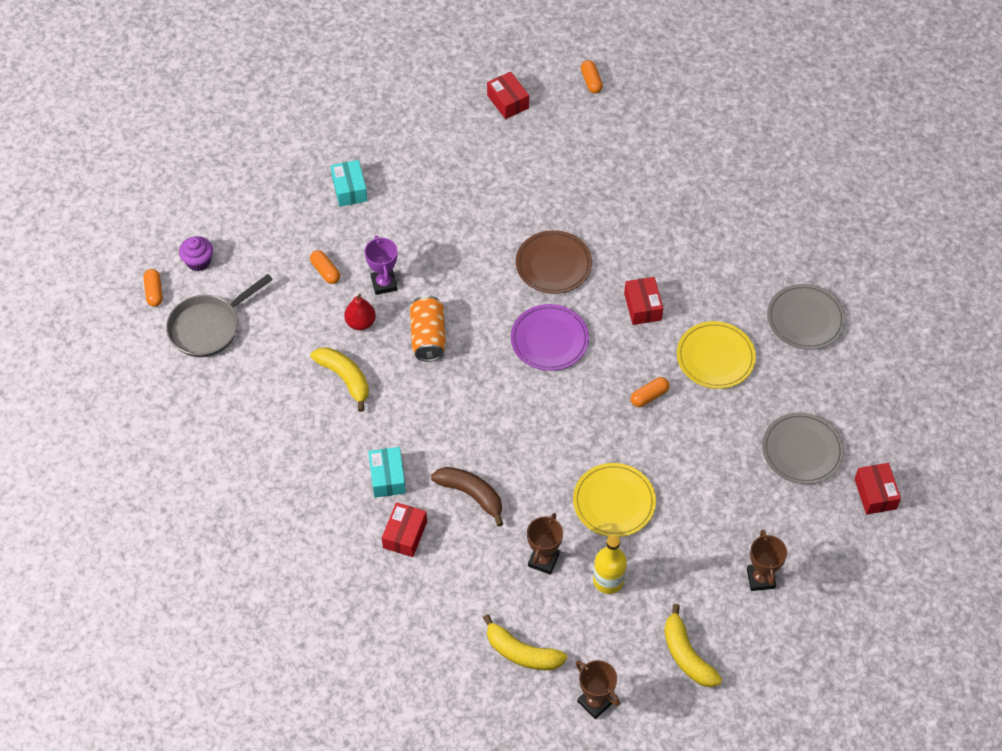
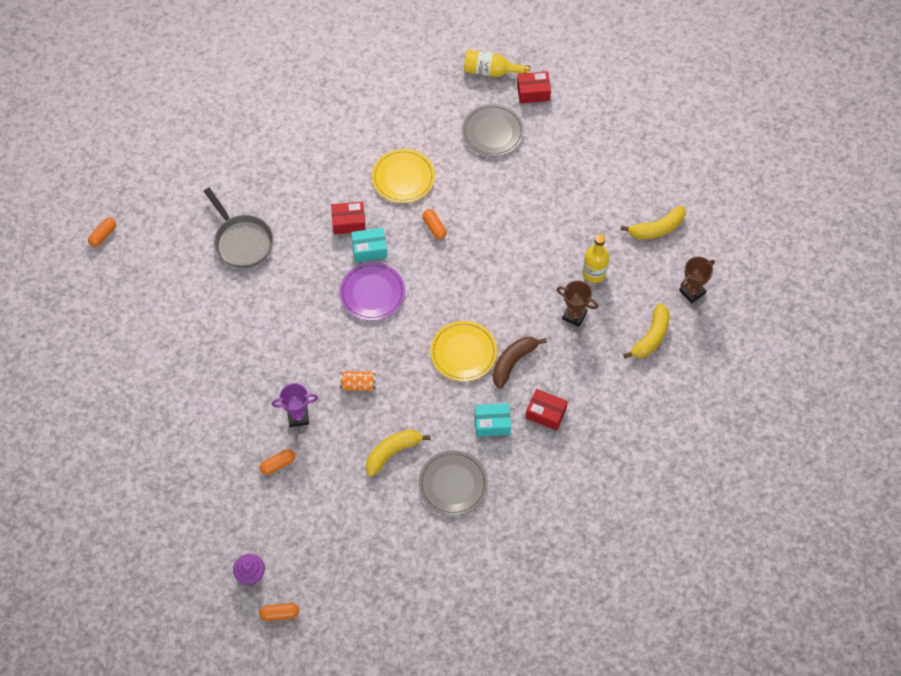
camera: 85 degrees left, 5 degrees up
(208, 327) = (325, 565): grey pan -> grey pan (242, 241)
(349, 189) = (189, 441): turquoise box -> turquoise box (369, 249)
(360, 322) = (336, 437): red pear -> none
(428, 337) = (358, 384): orange can -> orange can, size x0.66
(507, 102) = (113, 303): red box -> none
(553, 264) = (297, 283): brown plate -> none
(591, 81) = (103, 235): orange capsule -> orange capsule turned 45 degrees counterclockwise
(614, 502) = (527, 262): yellow plate -> yellow plate (463, 352)
(760, 578) = (598, 174): brown trophy -> none
(805, 319) = (375, 112): grey plate -> grey plate (453, 484)
(898, 442) = (491, 71): none -> yellow bottle

